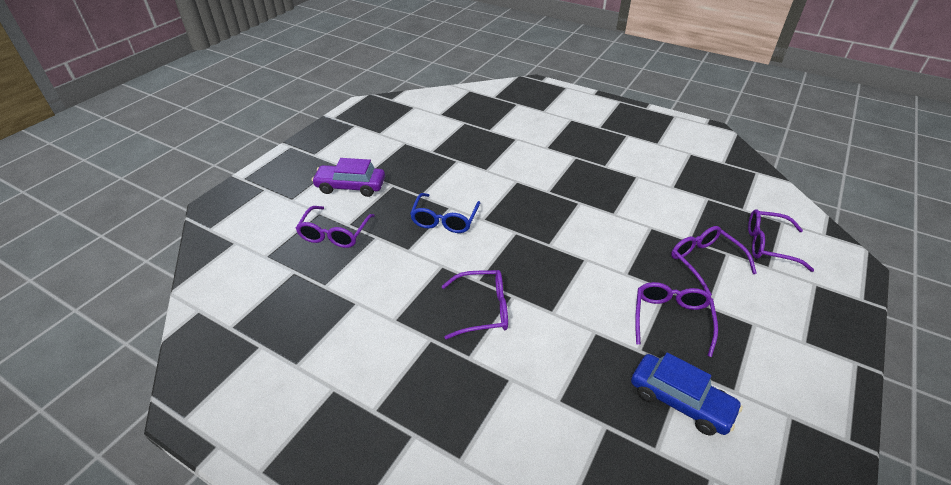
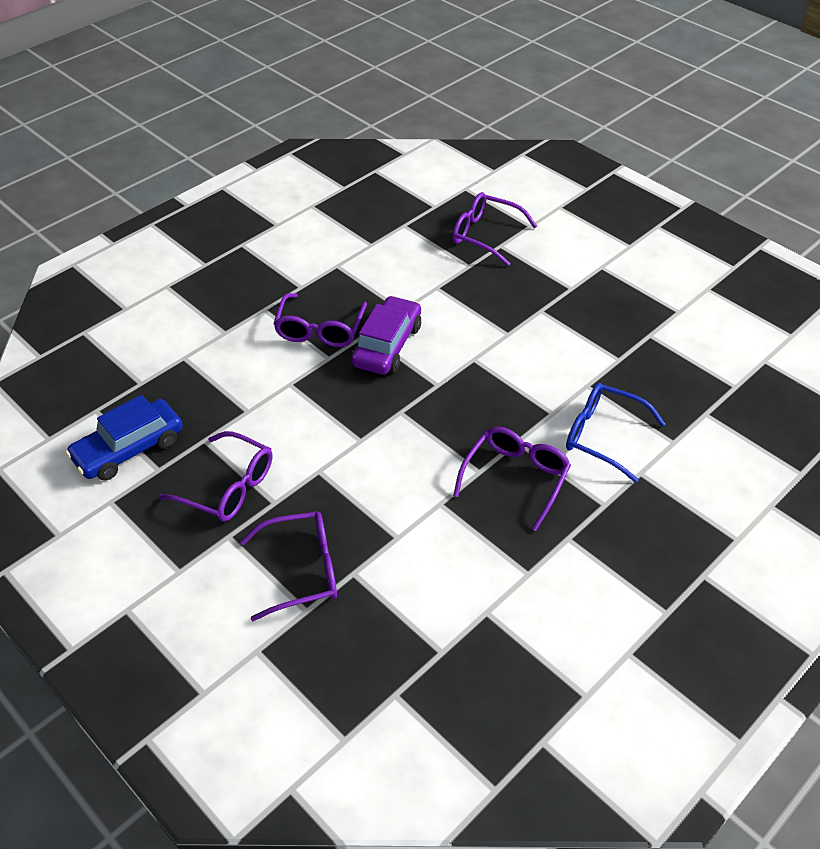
camera: 105 degrees right, 5 degrees up
(351, 186) = (576, 252): purple car -> purple car (387, 345)
(444, 220) = (482, 324): blue glasses -> blue glasses (602, 436)
(768, 245) = (300, 678): purple glasses -> purple glasses (515, 478)

